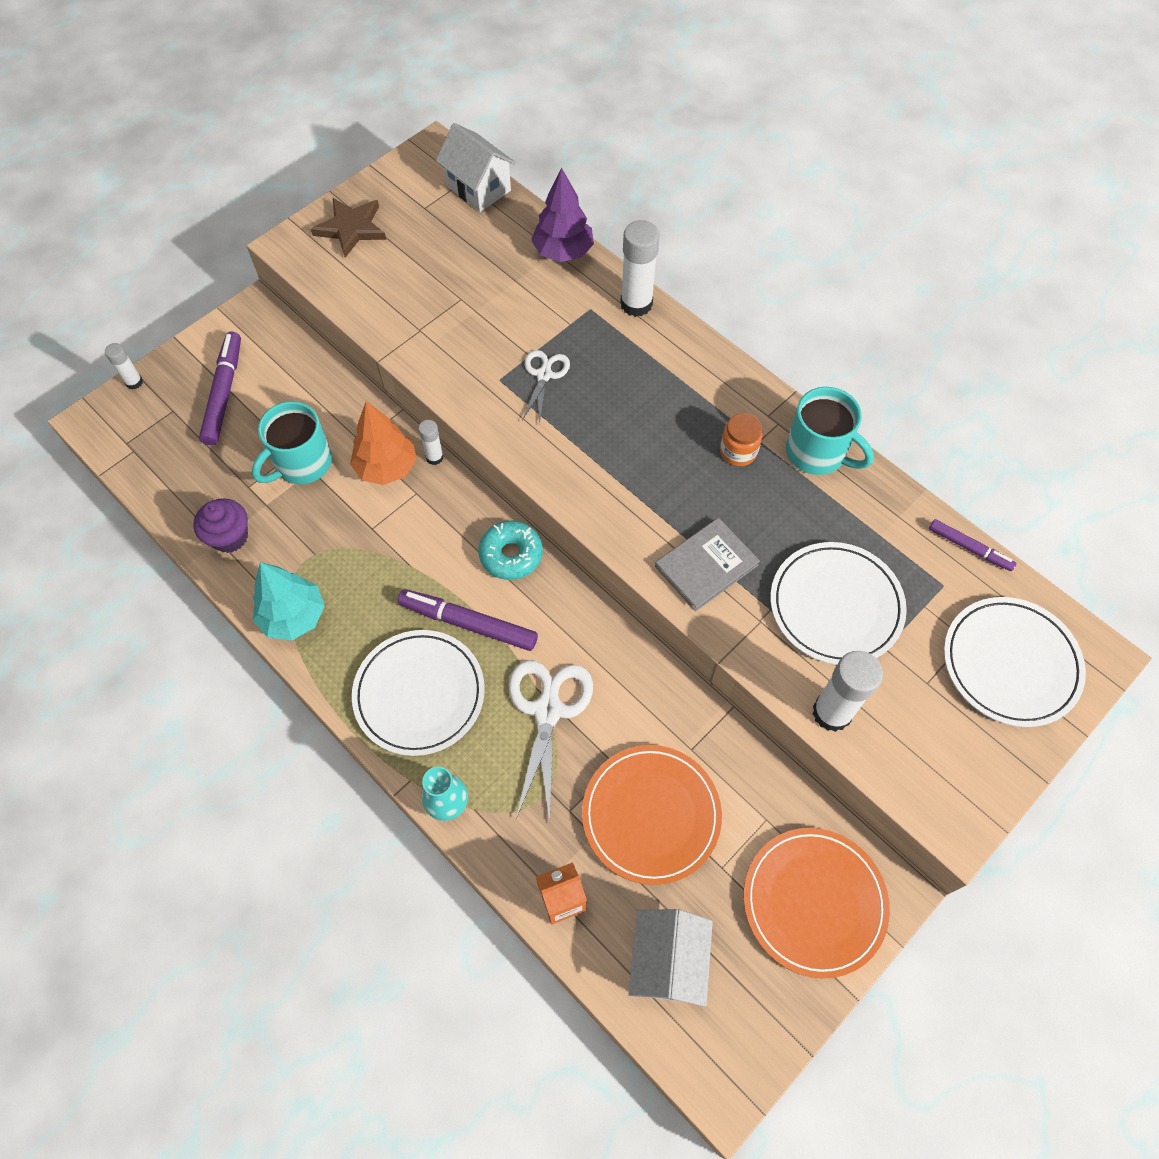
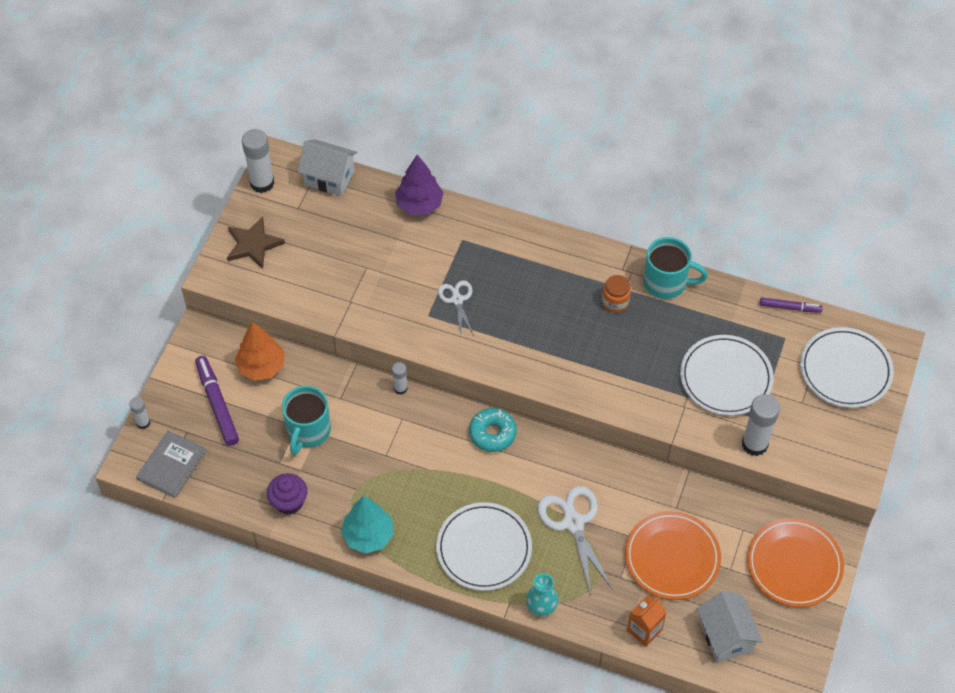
camera: 25 degrees left, 5 degrees down
(386, 467) = (370, 409): orange tree -> orange tree (261, 366)
(468, 623) = (490, 490): purple marker -> none
(636, 304) = (492, 224): white glue stick -> white glue stick (262, 183)
(706, 566) = (633, 385): grey book -> grey book (171, 465)

